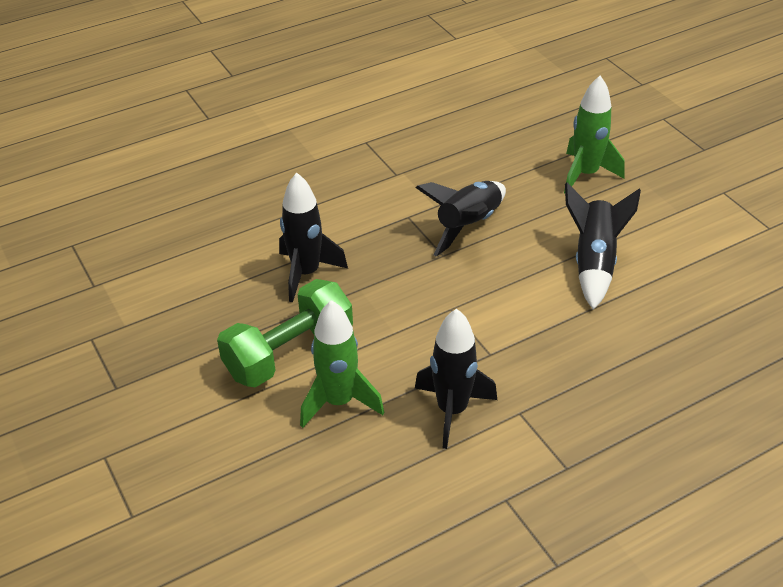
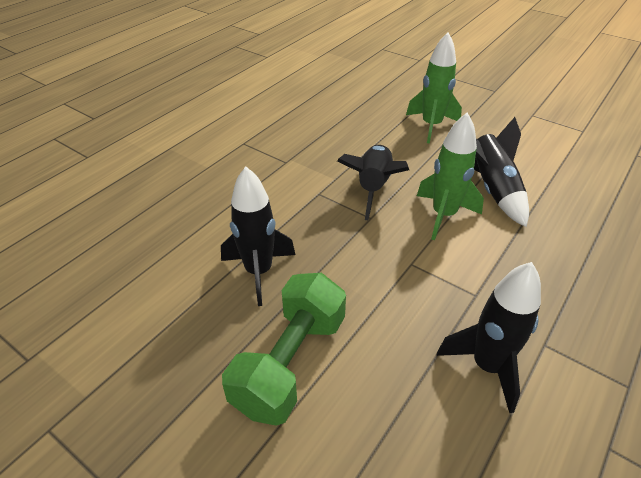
camera: 25 degrees left, 0 degrees up
(339, 402) = (375, 400): green rocket -> green rocket (443, 215)

